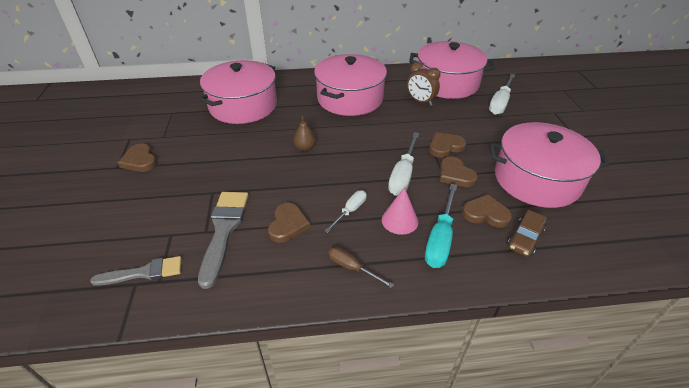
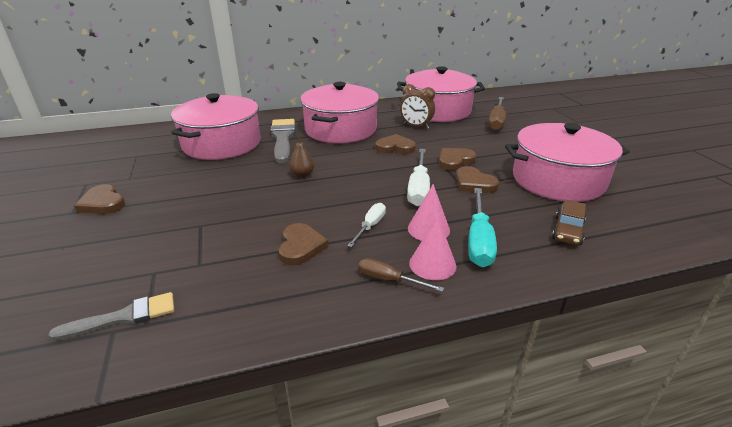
camera: 10 degrees left, 10 degrees down
(224, 231) = (223, 261): grey brush -> grey brush (283, 138)
(393, 257) = (432, 264): none -> pink cone
(485, 214) = (518, 213): brown heart -> brown heart (395, 147)
(500, 103) = (496, 122): white screwdriver -> brown screwdriver

